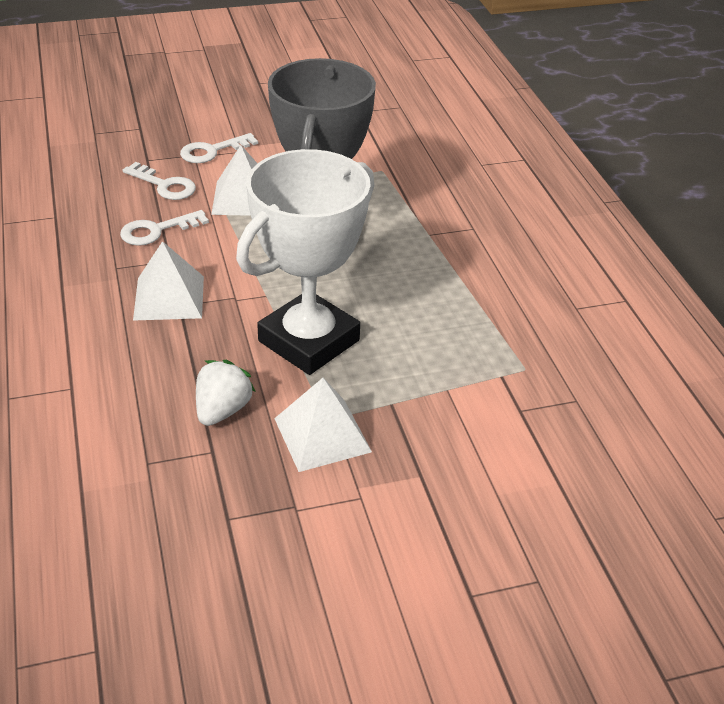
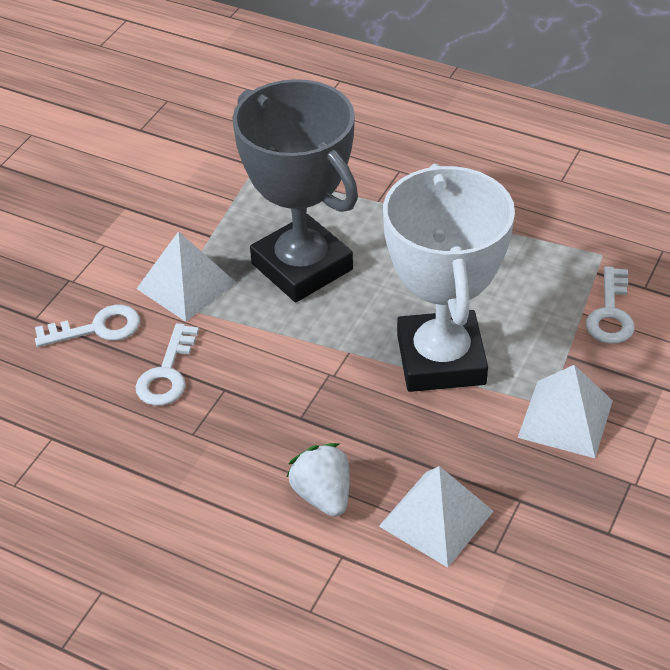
camera: 45 degrees left, 5 degrees up
(169, 297) = (282, 419): white pyramid -> white pyramid (436, 518)
(212, 151) = (80, 263): white key -> white key (610, 313)
(222, 410) = (475, 465): white strawberry -> white strawberry (323, 495)

